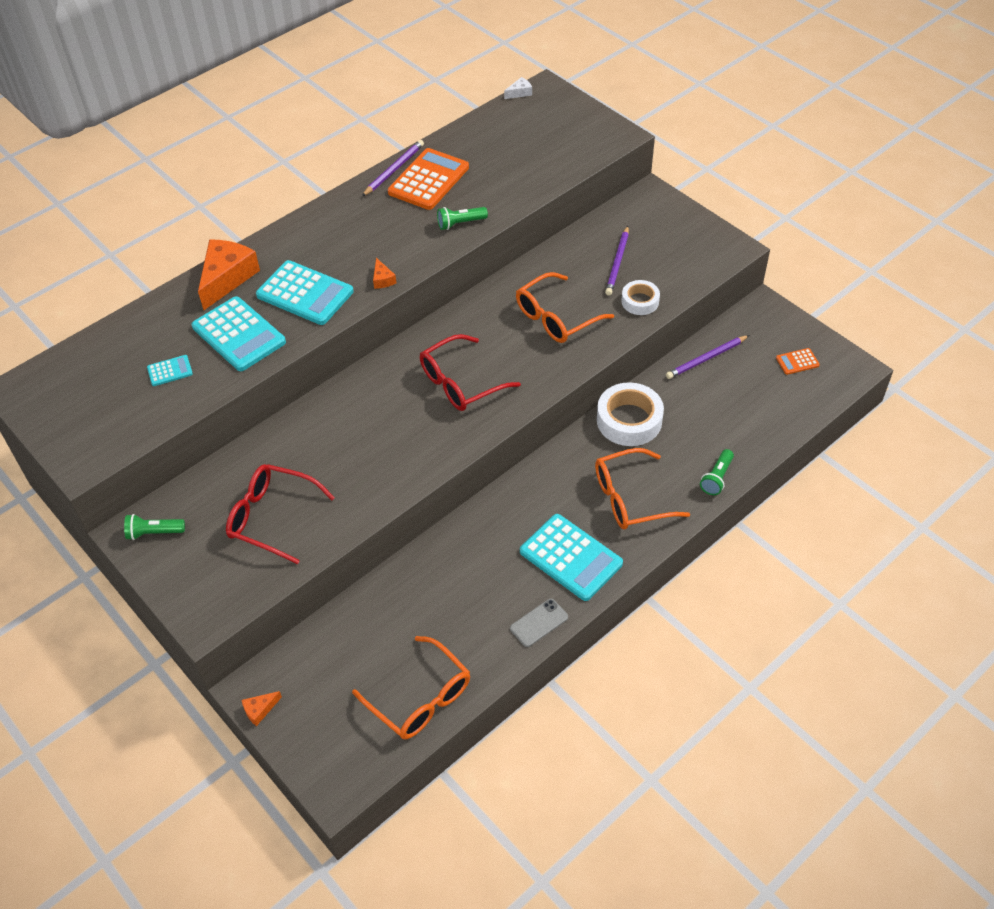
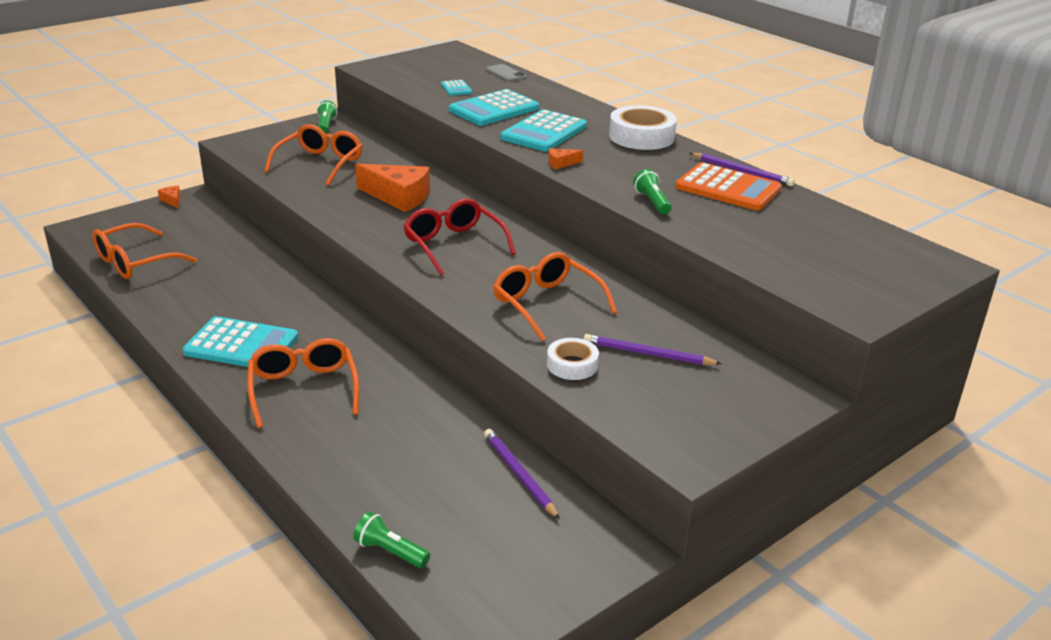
camera: 90 degrees right, 20 degrees down
(227, 278) = (568, 105): orange cheese -> orange cheese (398, 197)
(271, 517) = (320, 163): red glasses -> orange glasses
(519, 93) = (928, 247): white cheese -> none
(539, 623) = (174, 322): grey phone -> grey phone (505, 73)
(571, 557) = (241, 345): turquoise calculator -> turquoise calculator turned 120 degrees counterclockwise
(629, 420) = (422, 399): white tape -> white tape (641, 136)
(717, 478) = (308, 459): green flashlight -> green flashlight (390, 552)
(797, 362) = (503, 570): orange calculator -> none

